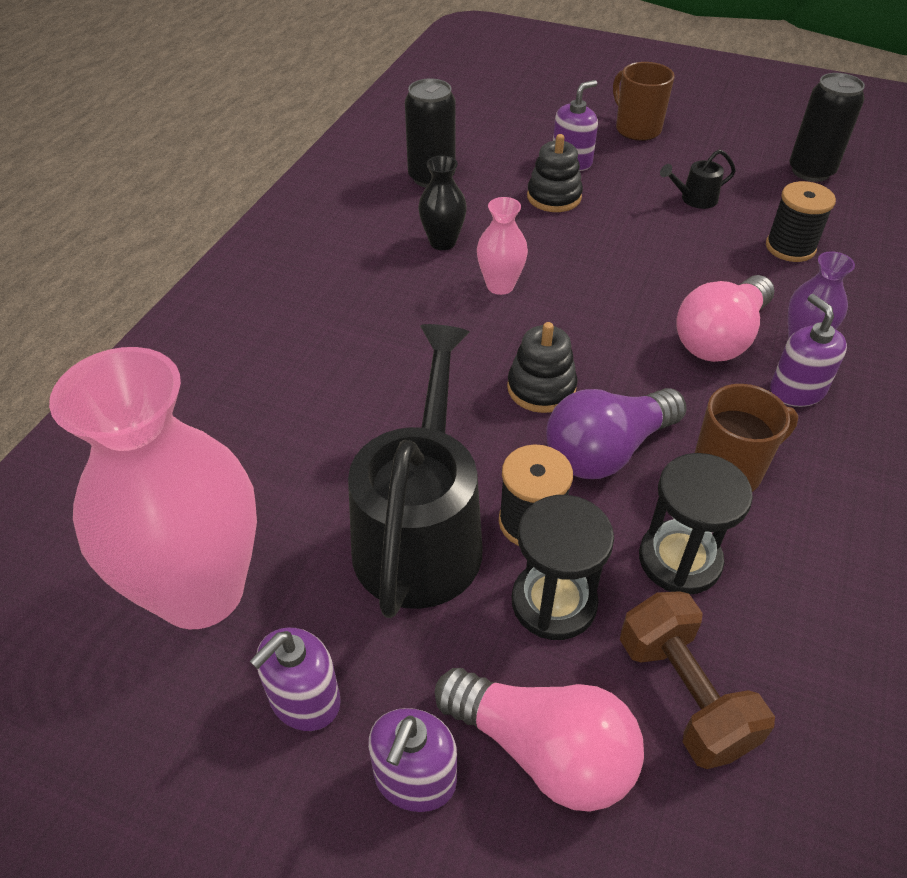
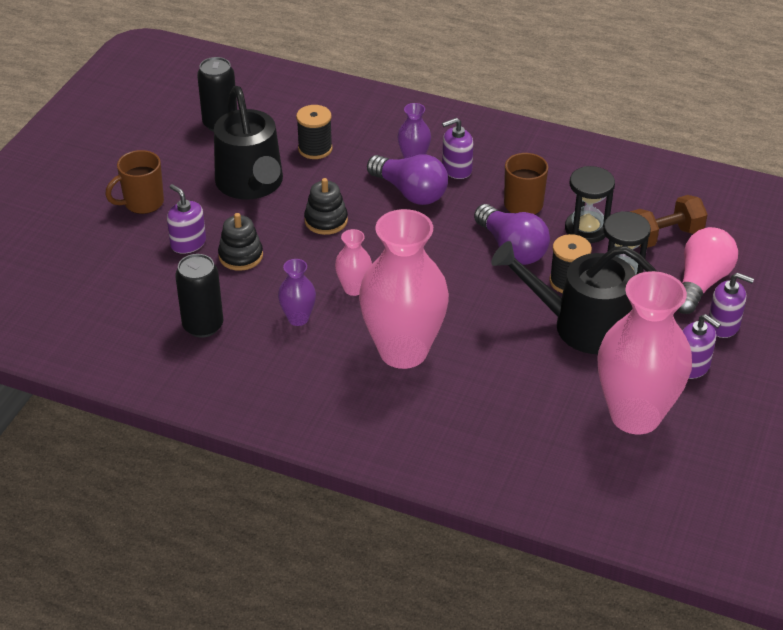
camera: 90 degrees left, 5 degrees down
(377, 329) = (403, 351): none -> pink vase
(442, 242) = (298, 318): black vase -> purple vase
(541, 388) = (460, 273): black stacking toy -> black stacking toy (326, 221)
(694, 199) = (251, 184): black watering can -> black watering can, size x2.48
(720, 338) = (410, 192): pink light bulb -> purple light bulb

